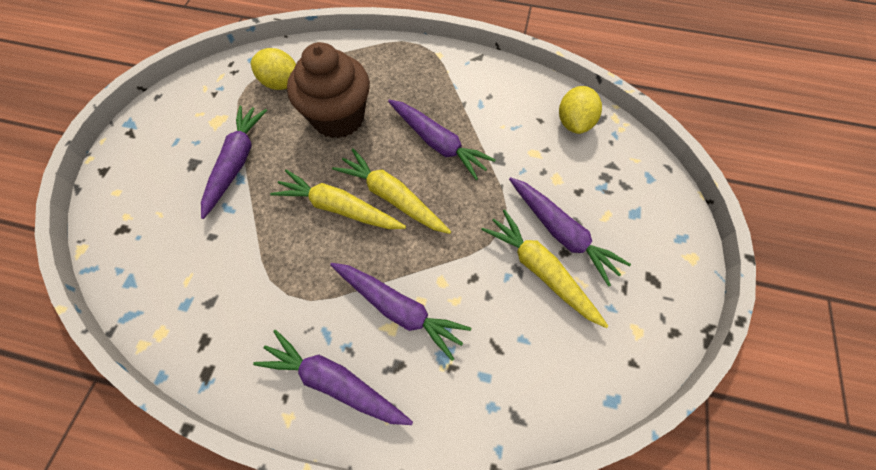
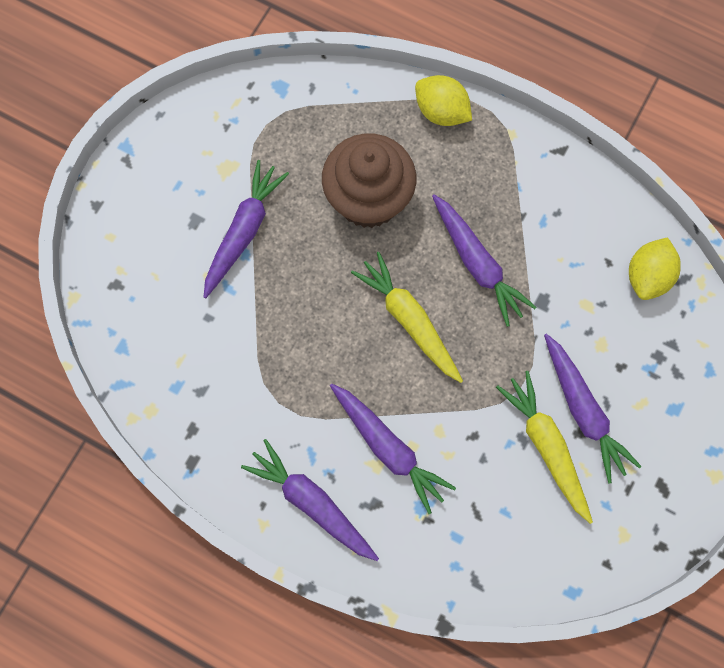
camera: 15 degrees right, 10 degrees up
(281, 84) = (308, 132): yellow lemon -> yellow lemon (441, 112)
(339, 208) = (348, 318): yellow carrot -> none

